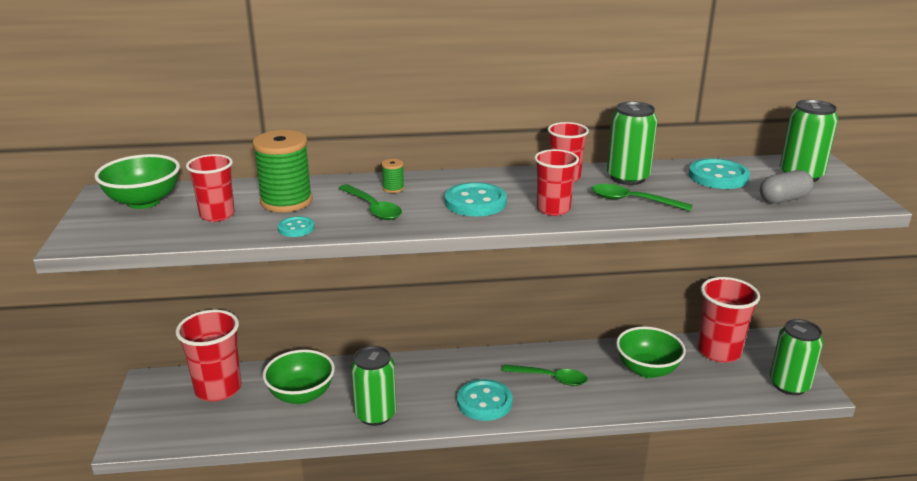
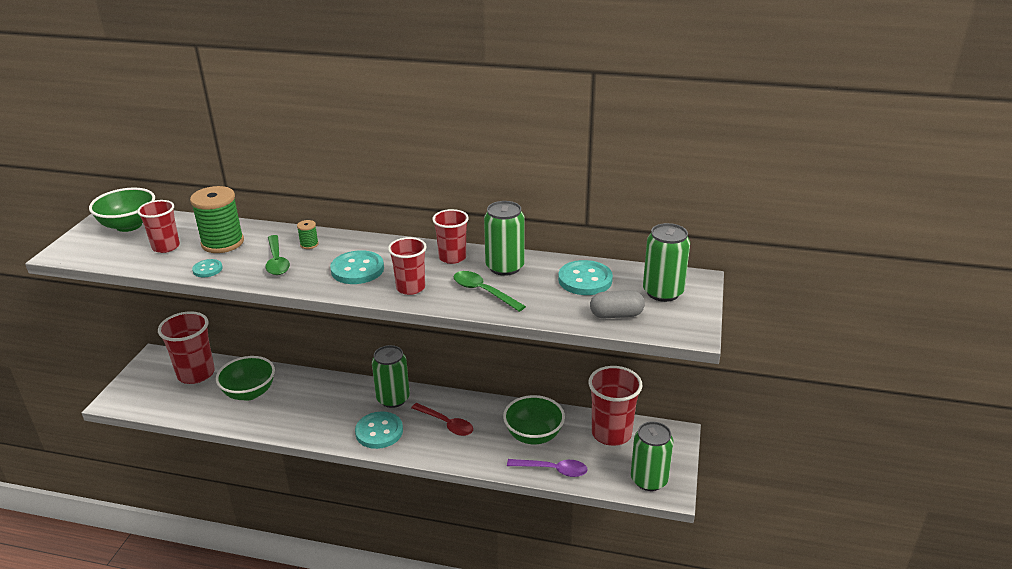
camera: 20 degrees right, 5 degrees up
(375, 414) = (291, 422): green can -> green can (393, 399)
(550, 378) = (446, 424): green spoon -> red spoon
(693, 397) = (552, 470): none -> purple spoon

